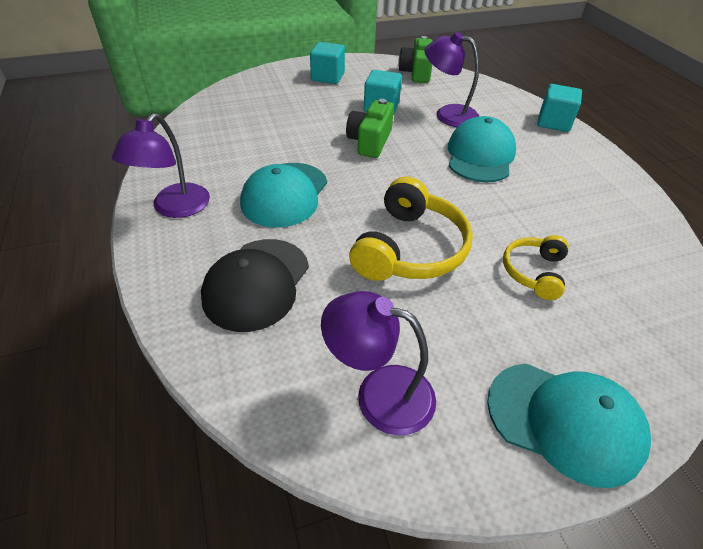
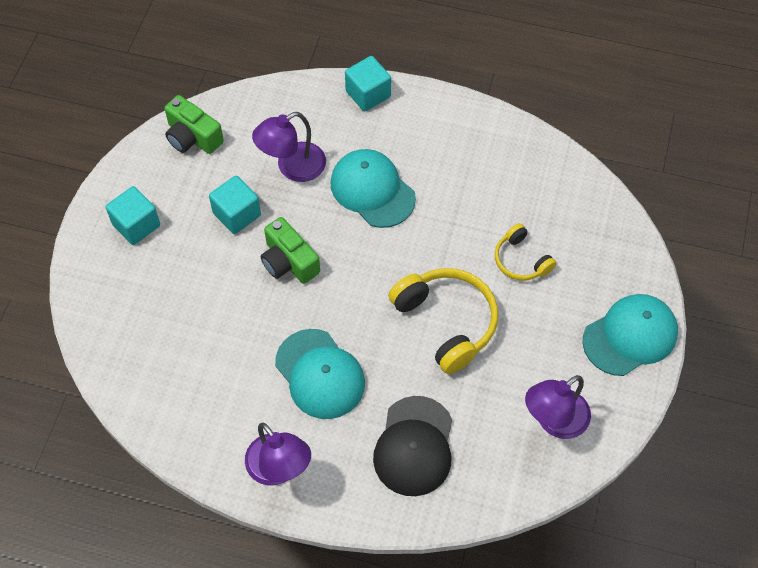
camera: 55 degrees left, 15 degrees up
(257, 283) = (414, 446): black cap -> black cap turned 45 degrees clockwise

